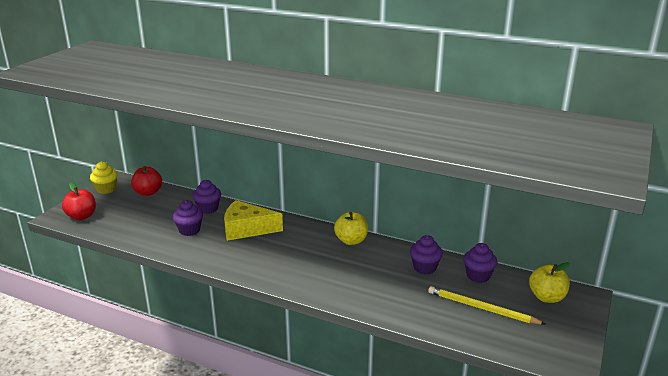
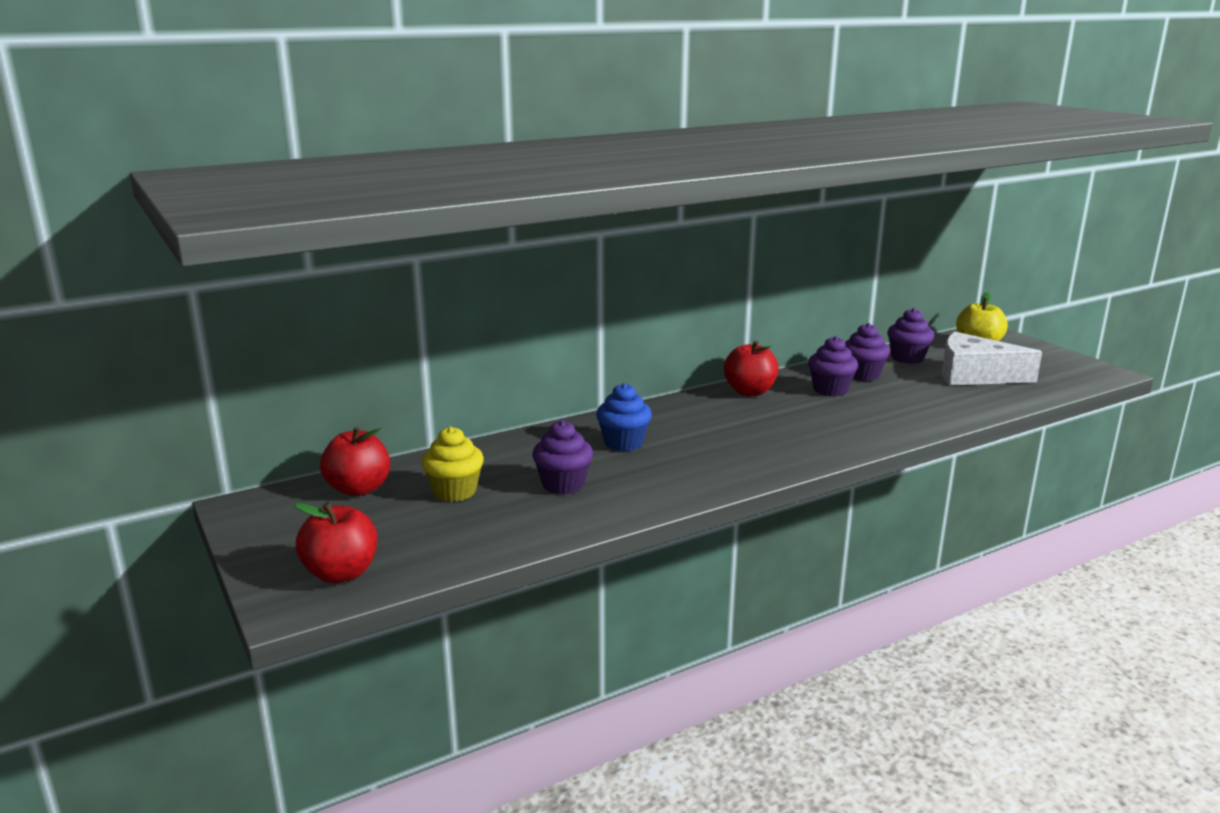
camera: 55 degrees left, 5 degrees down
(106, 189) = (266, 525): yellow cupcake -> yellow cupcake (454, 492)
(208, 209) = (511, 454): purple cupcake -> purple cupcake (830, 390)
(247, 229) = (623, 443): yellow cheese -> blue cupcake
(351, 241) = (749, 392): yellow apple -> red apple
(481, 308) = (974, 375): yellow pencil -> white cheese

